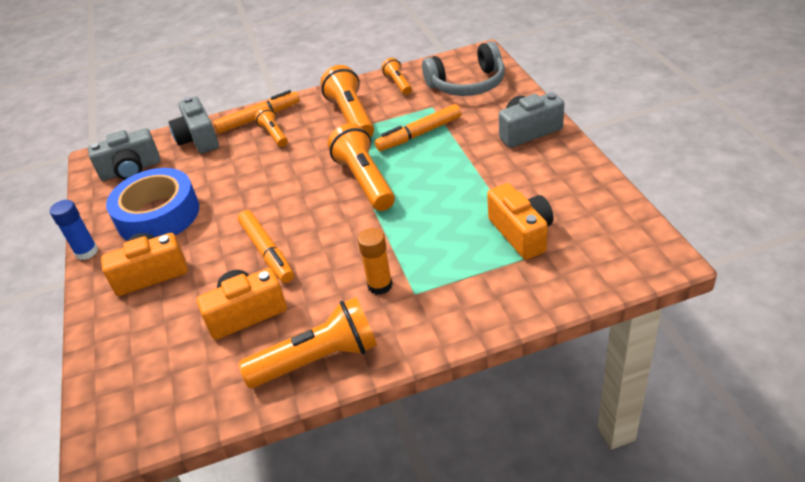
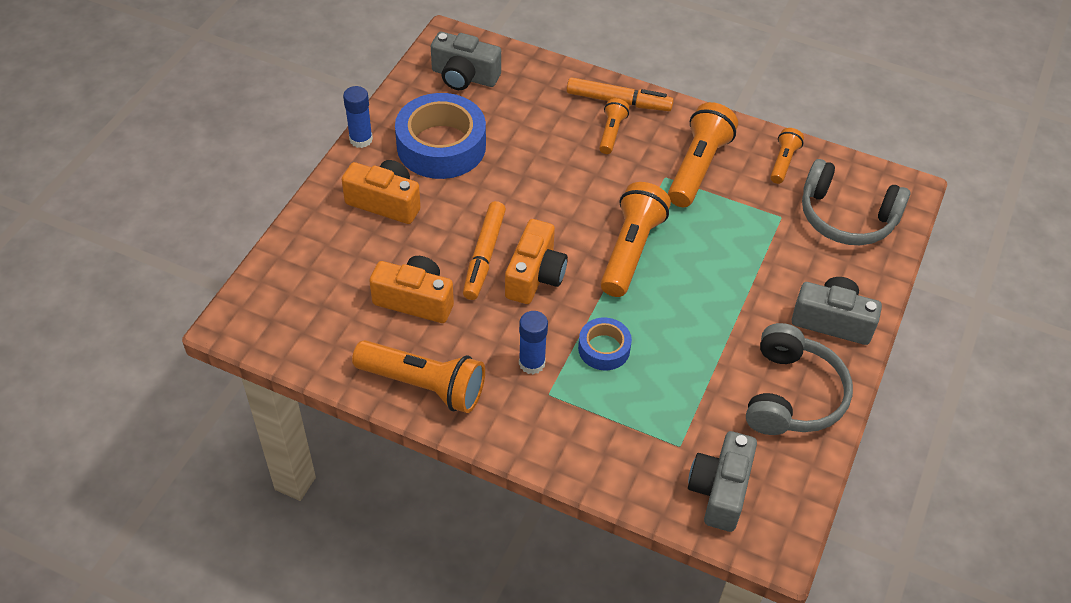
camera: 35 degrees right, 10 degrees up
(198, 139) = (547, 85): grey camera -> grey camera (720, 490)
(380, 285) = (532, 363): orange glue stick -> blue glue stick
(417, 241) = (604, 348): none -> blue tape
(420, 134) = (733, 239): orange marker -> none
(521, 233) = (693, 417): orange camera -> orange camera (535, 276)
(559, 180) = (792, 395): none -> grey headphones

